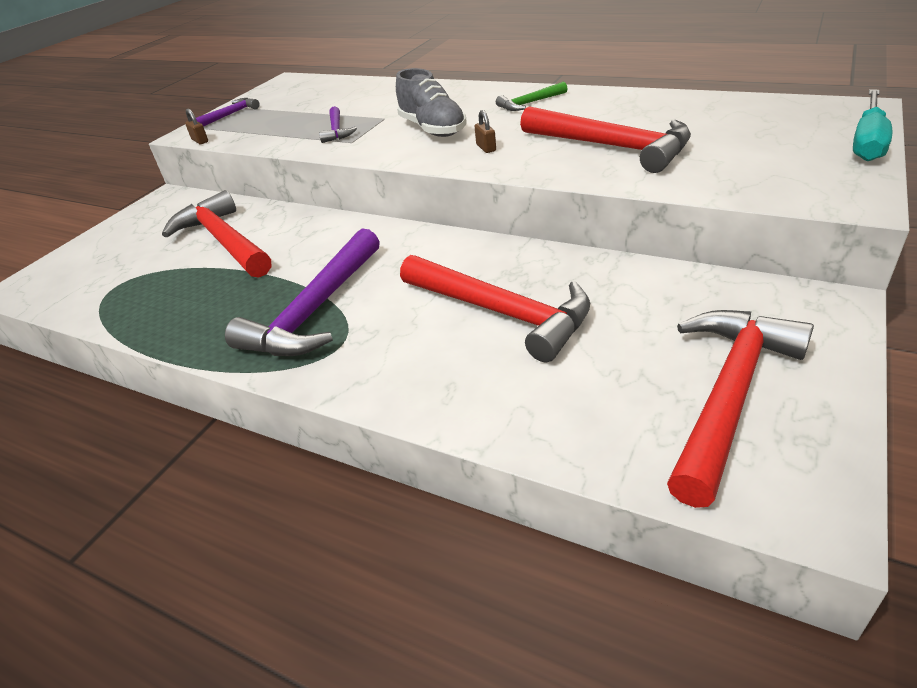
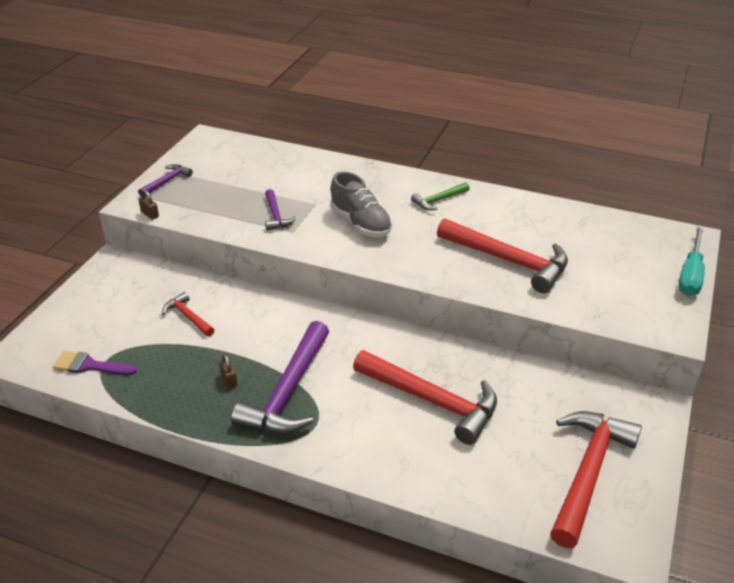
camera: 10 degrees left, 0 degrees up
(93, 293) = (89, 366): none -> purple brush
(224, 241) = (188, 317): red hammer -> red hammer, size x0.49
(486, 148) = (409, 251): brown padlock -> brown padlock (229, 380)

